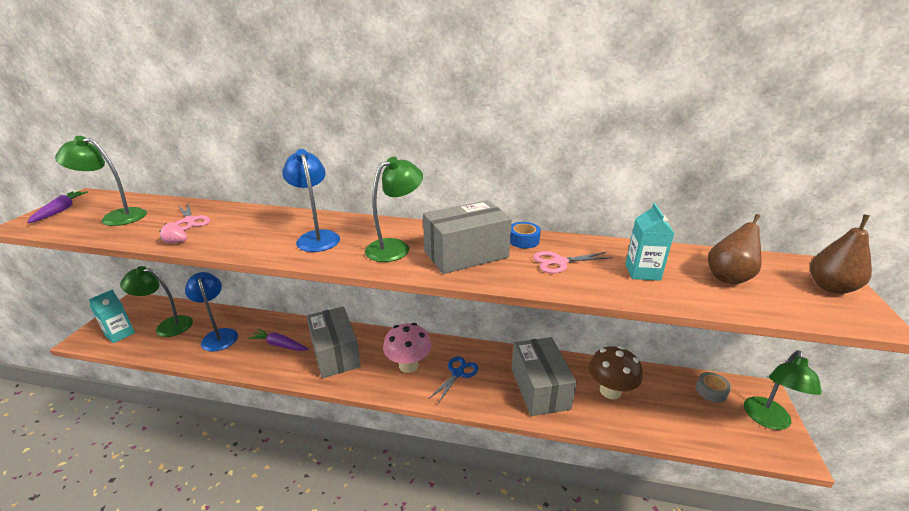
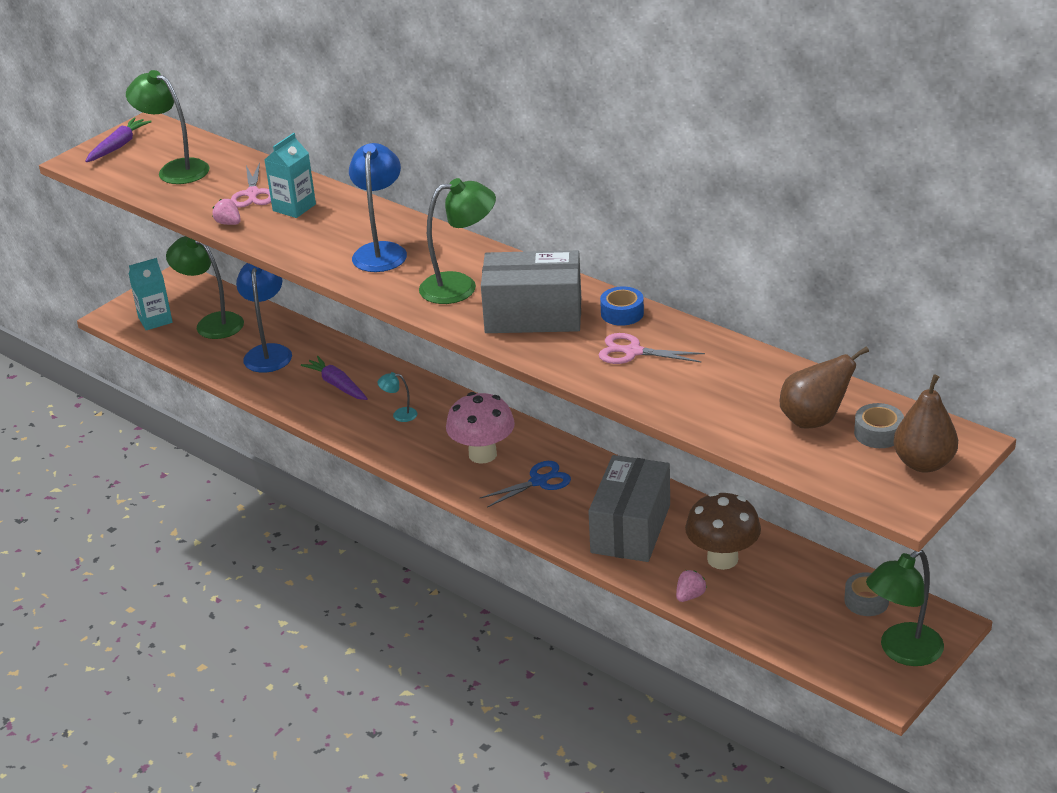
camera: 30 degrees right, 5 degrees up
(335, 354) = (399, 415): grey box -> turquoise lamp
(618, 426) = (690, 596): none -> pink strawberry
(642, 272) = (717, 388): turquoise carton -> turquoise carton (294, 207)
(775, 275) = (878, 433): none -> grey tape

